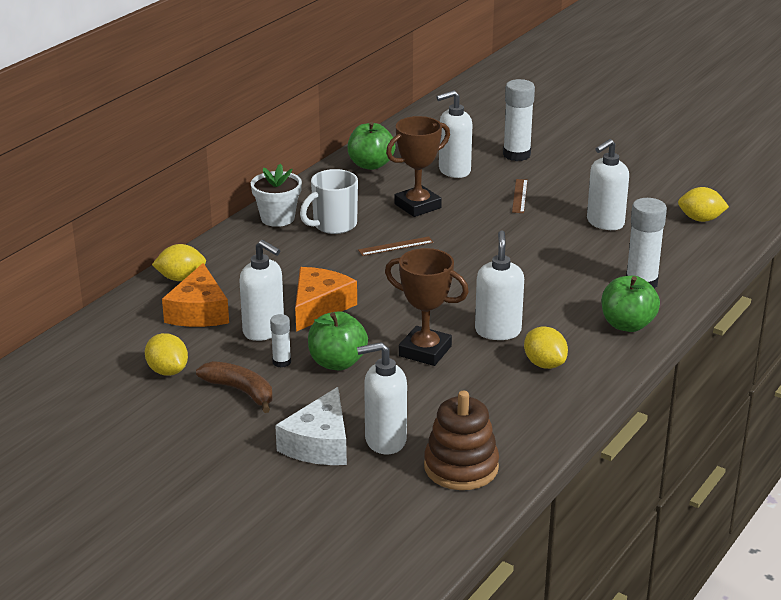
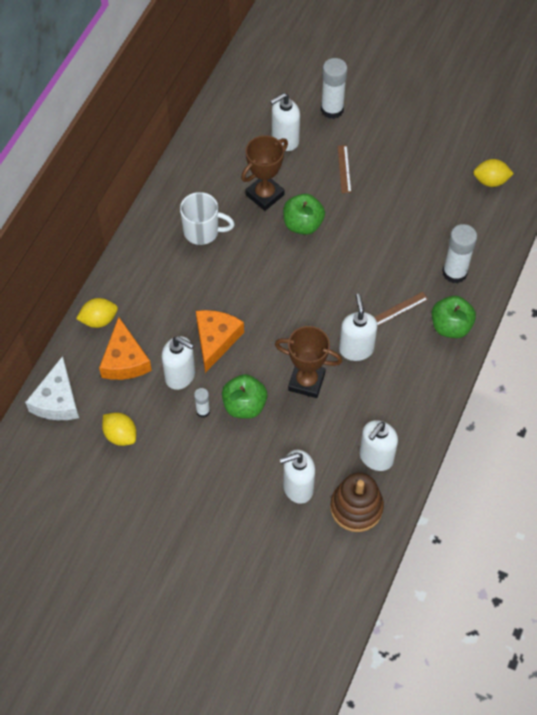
camera: 10 degrees left, 30 degrees up
(241, 391) = (181, 450): brown banana -> none
(277, 218) = (155, 228): white flower pot -> none
(319, 444) = (252, 499): white cheese -> white cheese (57, 400)
(333, 225) = (202, 231): white mug -> white mug turned 120 degrees counterclockwise
(371, 165) = (214, 141): green apple -> green apple (303, 224)
(395, 246) = (258, 252): brown ruler -> brown ruler (399, 309)
(544, 364) = (396, 383): yellow lemon -> none
(605, 223) = (417, 196): white soap dispenser -> white soap dispenser (376, 457)

